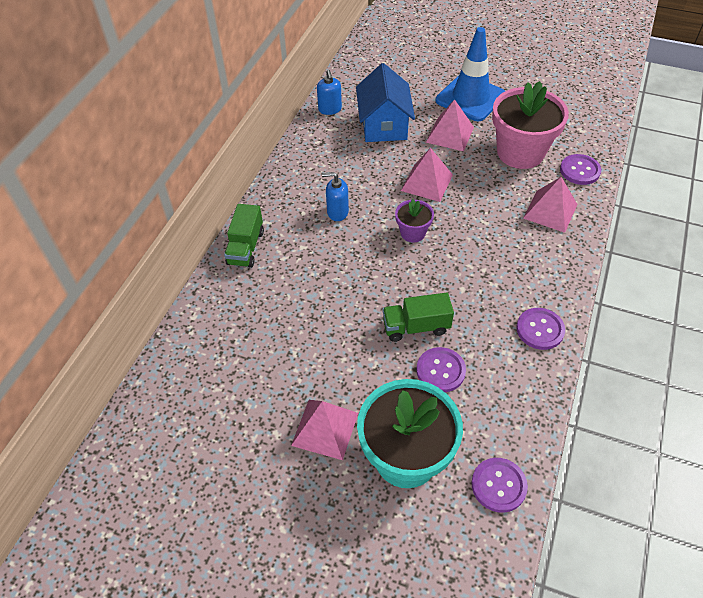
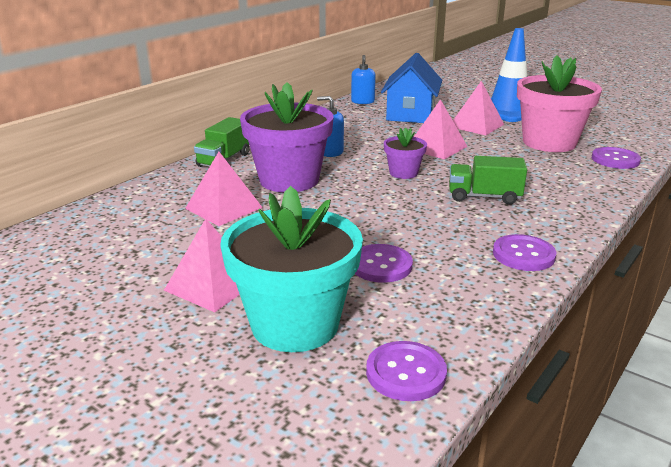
camera: 15 degrees right, 25 degrees down
(319, 267) = (289, 180): none -> purple flower pot
(416, 327) = (370, 230): green truck -> green truck (484, 197)
(550, 211) = (570, 179): pink pyramid -> pink pyramid (224, 208)

